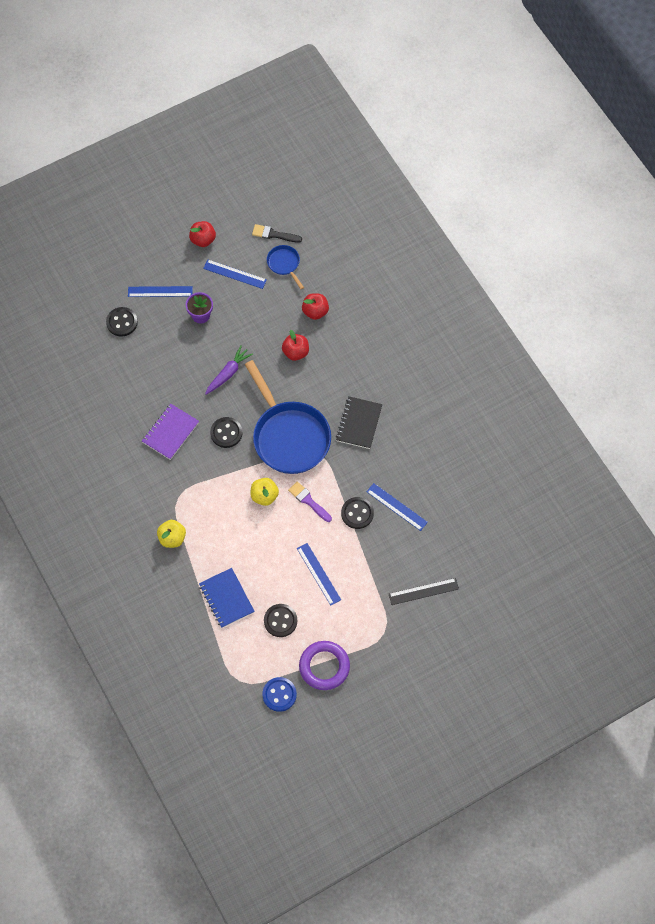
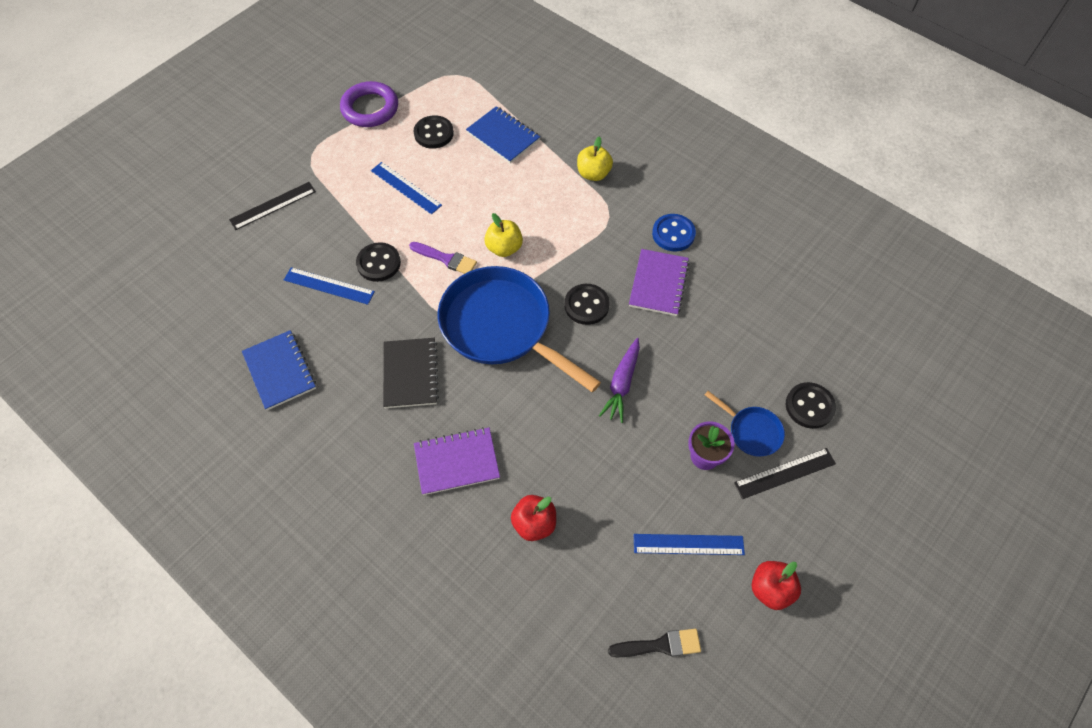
camera: 160 degrees right, 5 degrees down
(160, 291) = (784, 473): blue ruler -> black ruler
(279, 694) = (410, 74): blue button -> blue button (673, 234)
(284, 264) = (617, 592): blue pan -> blue pan (751, 431)
(295, 352) = (538, 447): red apple -> none
(347, 359) = (457, 462): none -> purple notebook
(442, 453) = (280, 371): none -> blue notebook

